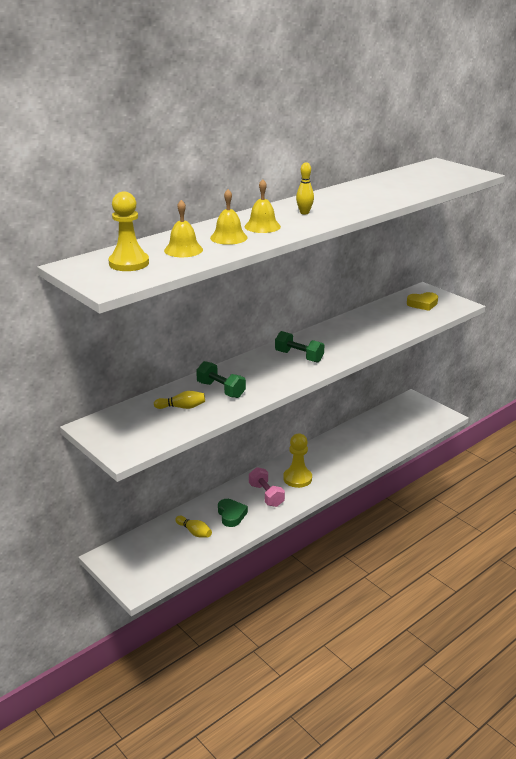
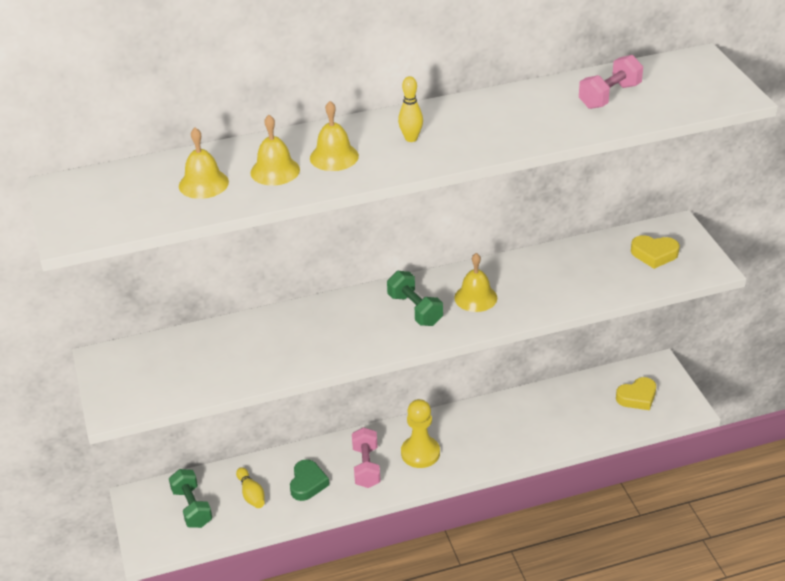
camera: 25 degrees right, 10 degrees up
(129, 263) = (124, 196): yellow pawn -> none
(182, 407) = (219, 356): yellow bowling pin -> none
(221, 390) = (282, 341): green dumbbell -> green dumbbell (192, 507)
(333, 343) = (475, 297): none -> yellow bell
(405, 182) = (609, 96): none -> pink dumbbell
(412, 417) = (637, 397): none -> yellow heart

